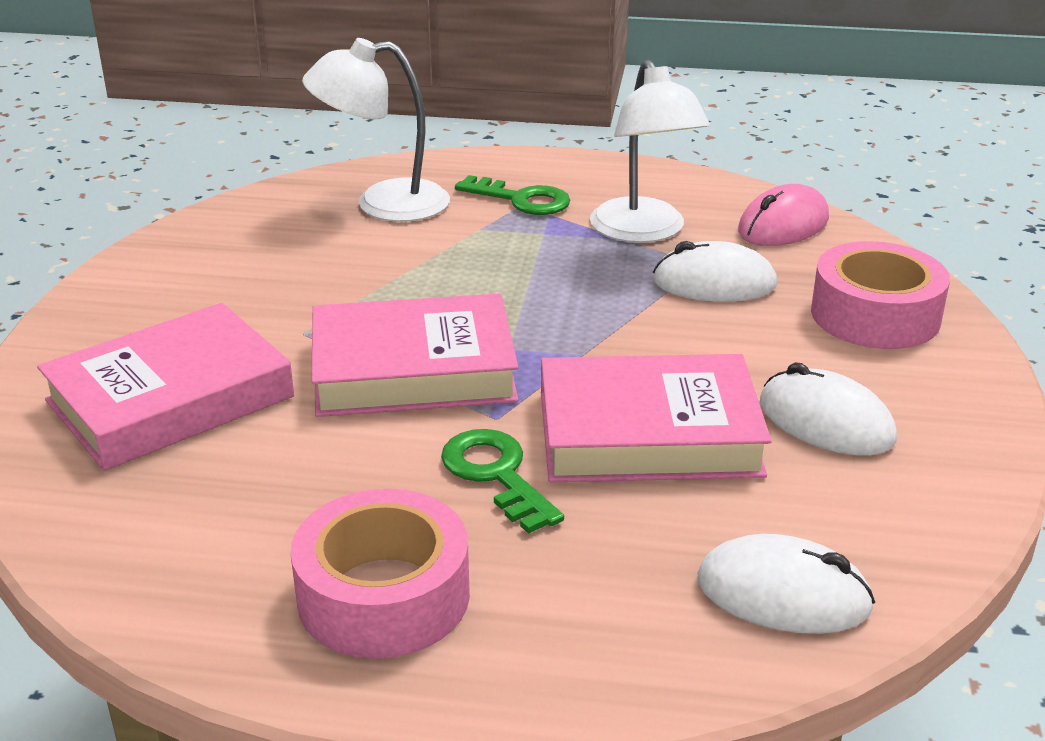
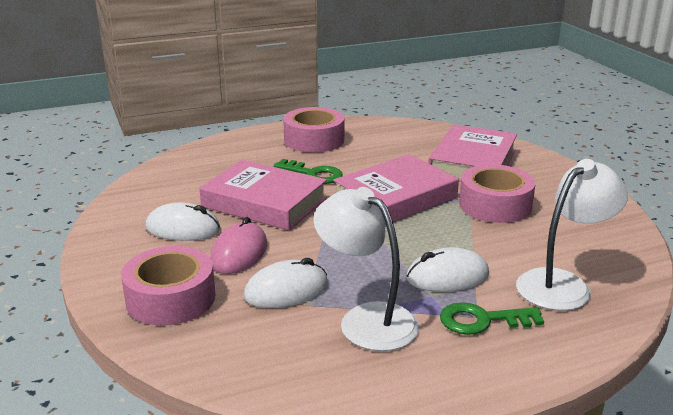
camera: 150 degrees right, 5 degrees down
(284, 309) = (495, 205): none -> pink tape
(648, 433) = (264, 202): pink book -> pink book turned 60 degrees clockwise
(783, 225) = (267, 363): pink mouse -> pink mouse (239, 253)
(783, 594) = (180, 170): white mouse -> white mouse (447, 276)

